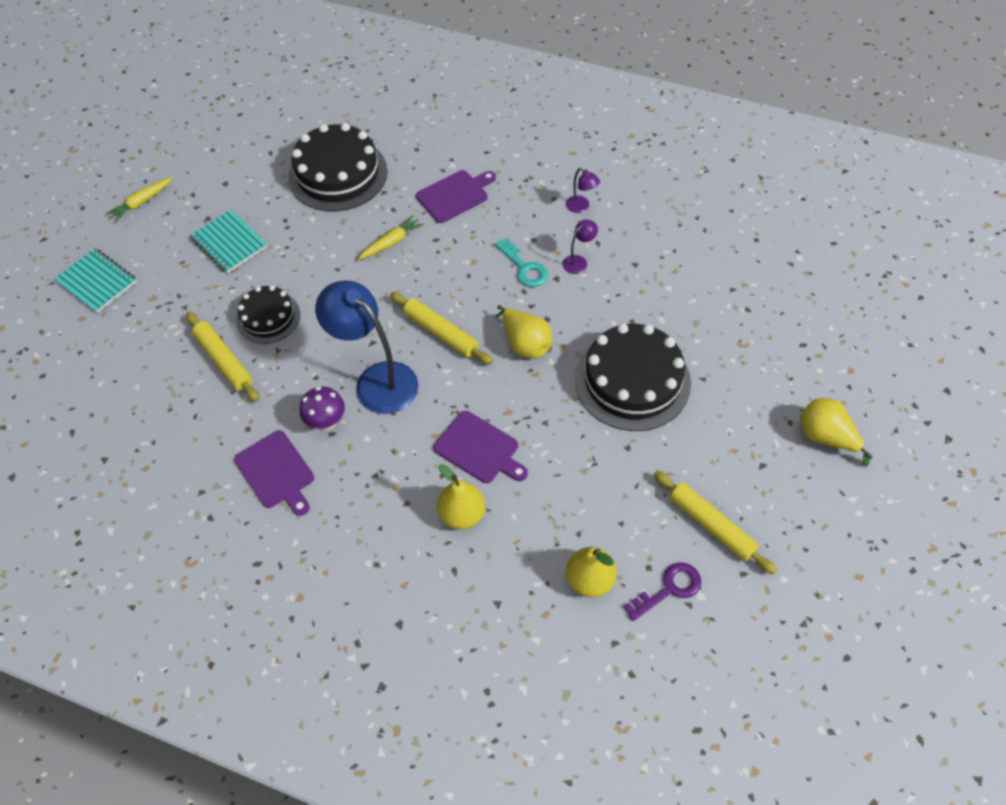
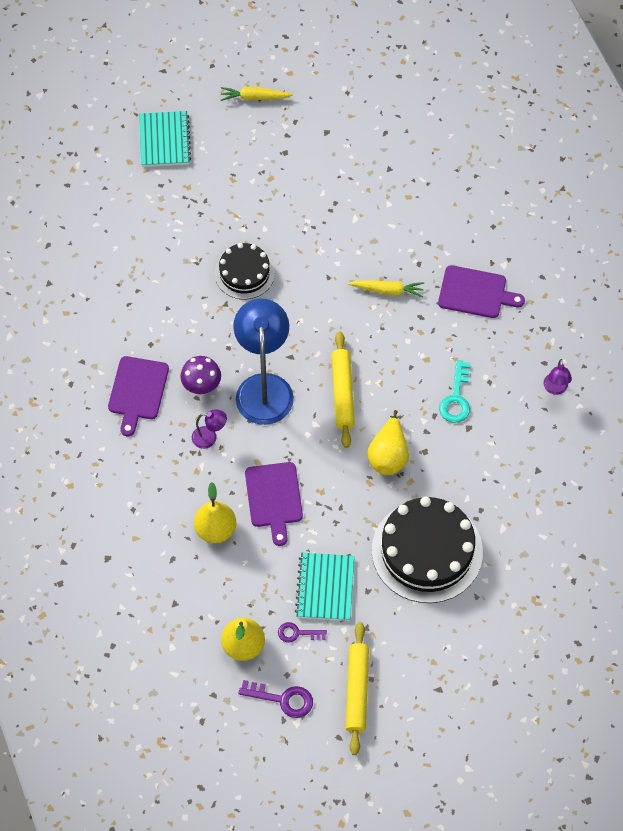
camera: 45 degrees right, 5 degrees up
(224, 360) = (185, 280): yellow rolling pin -> none
(229, 243) = (278, 188): turquoise notebook -> turquoise notebook (325, 588)
(338, 174) = (412, 196): black cake -> none
(578, 261) = (500, 430): purple lamp -> purple lamp (209, 438)
(617, 528) = (297, 633): none -> purple key
(826, 437) = (505, 715): yellow pear -> none

